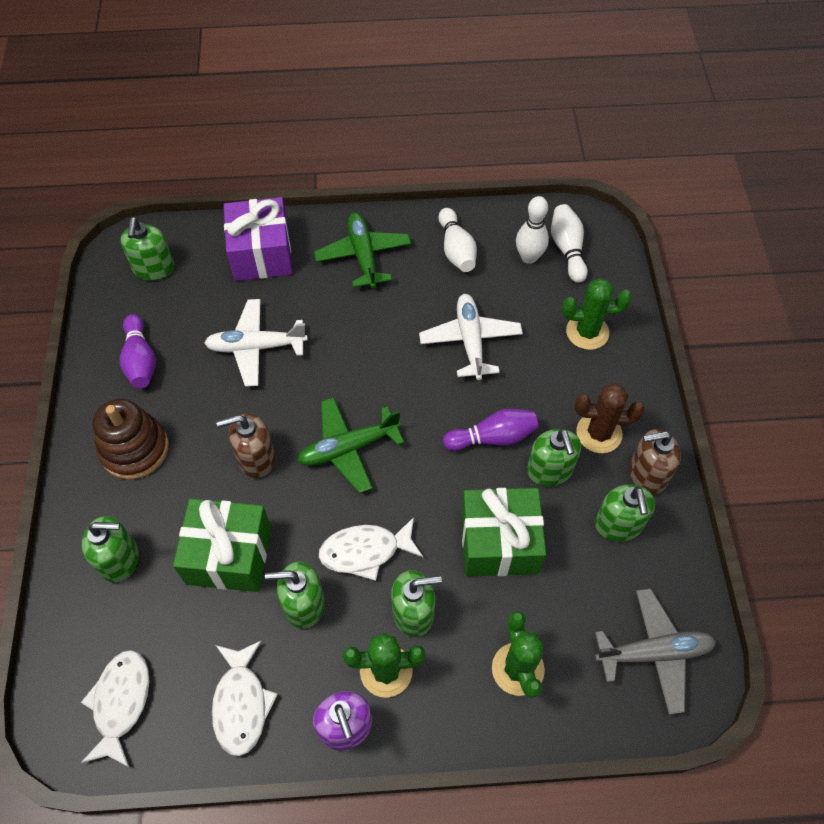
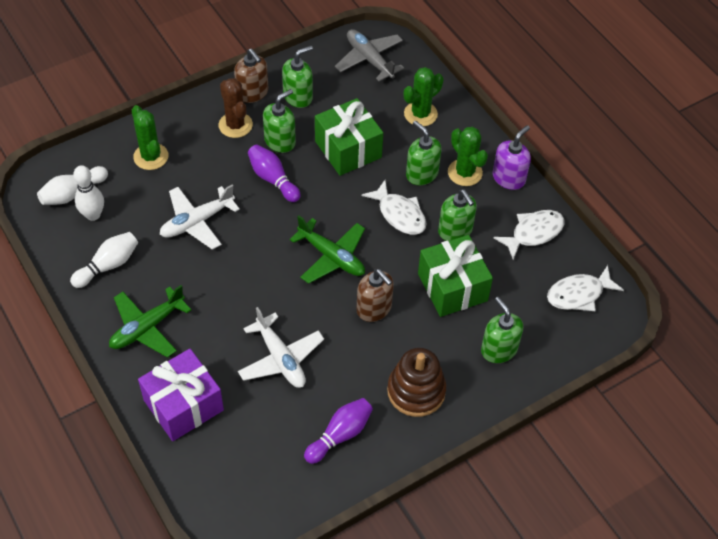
camera: 120 degrees left, 5 degrees down
(154, 269) = (243, 483): green soap dispenser -> none

